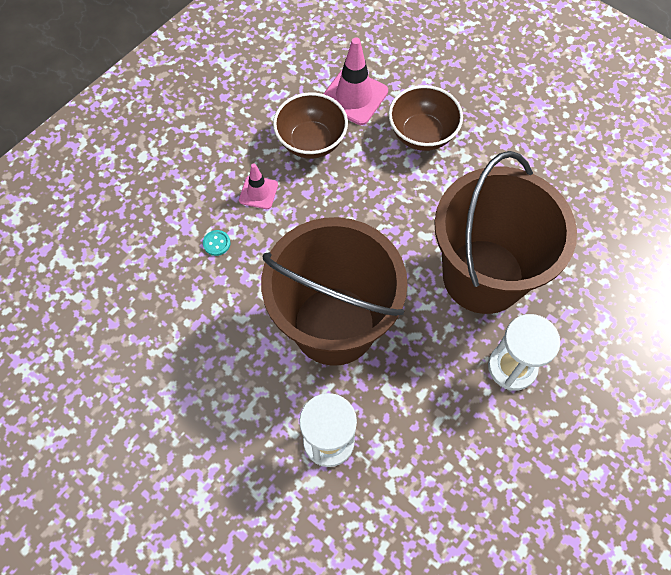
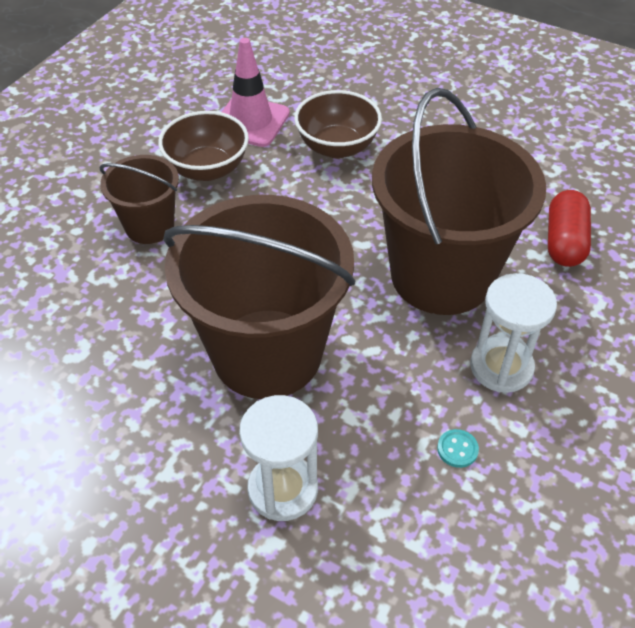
camera: 10 degrees left, 15 degrees down
(216, 243) = (102, 285): turquoise button -> turquoise button (457, 449)
(258, 192) = (149, 226): pink traffic cone -> brown bucket
(591, 259) = (564, 242): none -> red capsule

